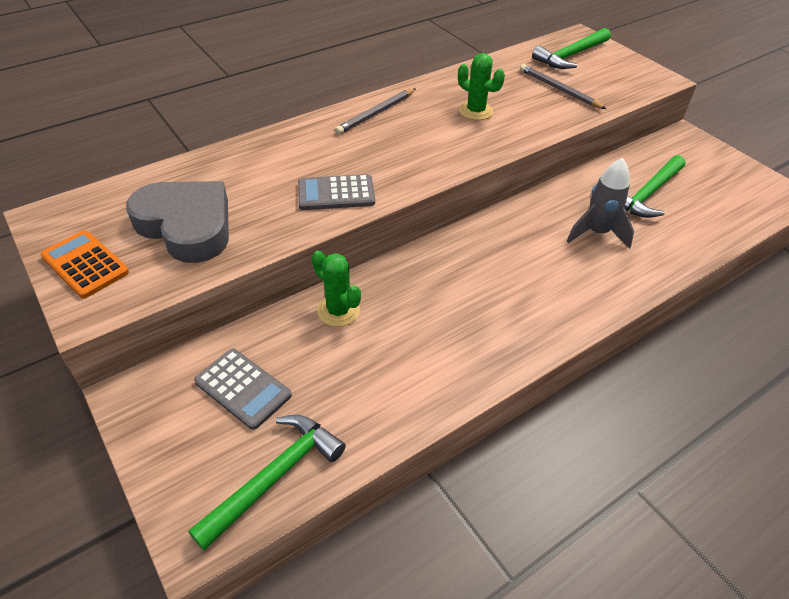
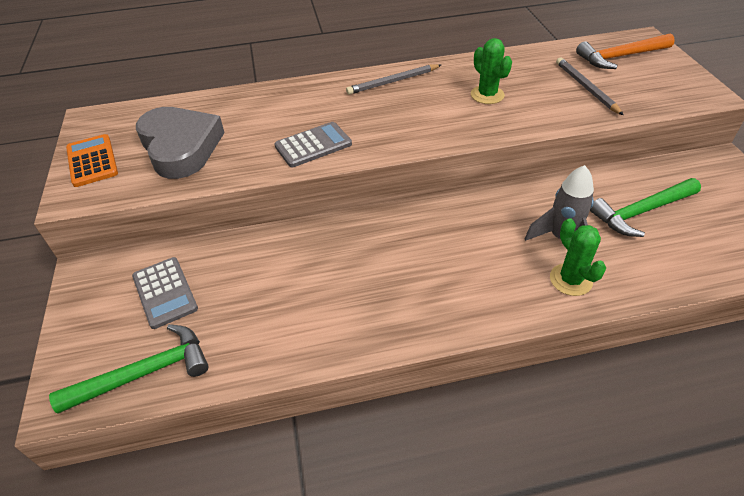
camera: 25 degrees right, 0 degrees up
(336, 193) = (313, 145): grey calculator -> grey calculator turned 135 degrees clockwise
(338, 311) = (277, 249): green cactus -> green cactus (570, 280)
(570, 56) = (620, 57): green hammer -> orange hammer

